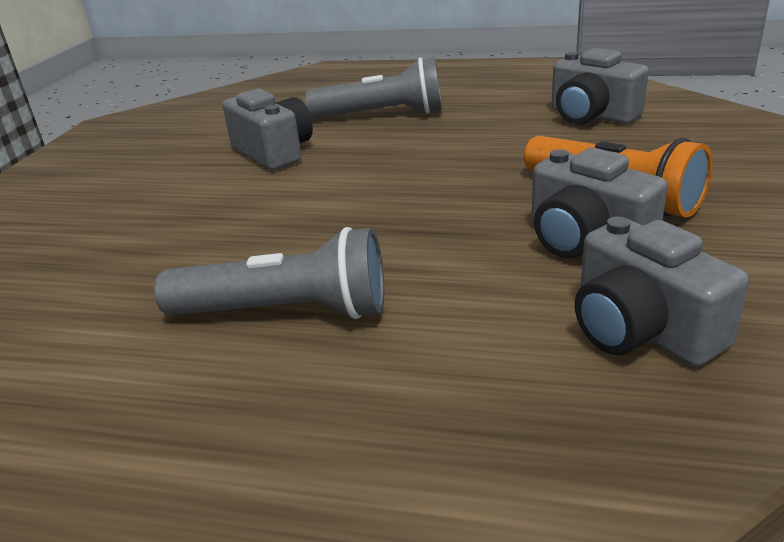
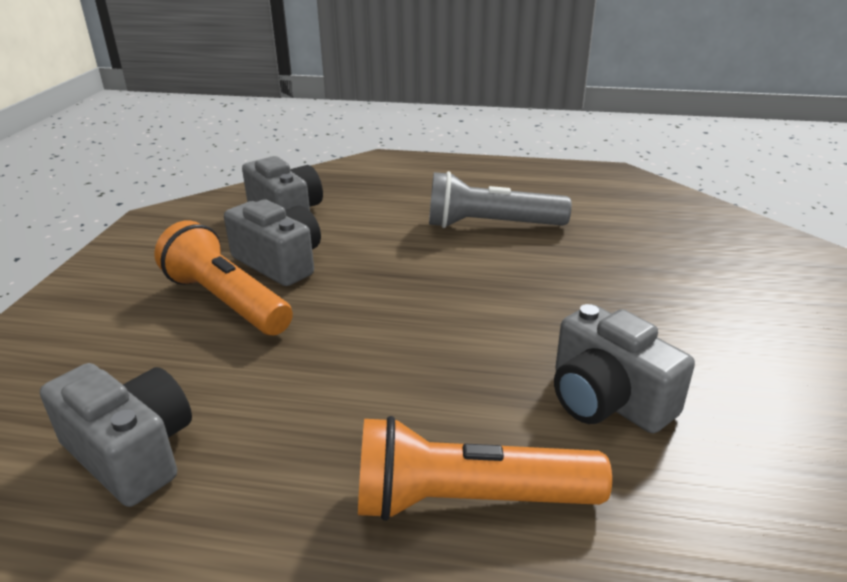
camera: 175 degrees right, 0 degrees up
(382, 115) = (468, 500): grey flashlight -> orange flashlight

